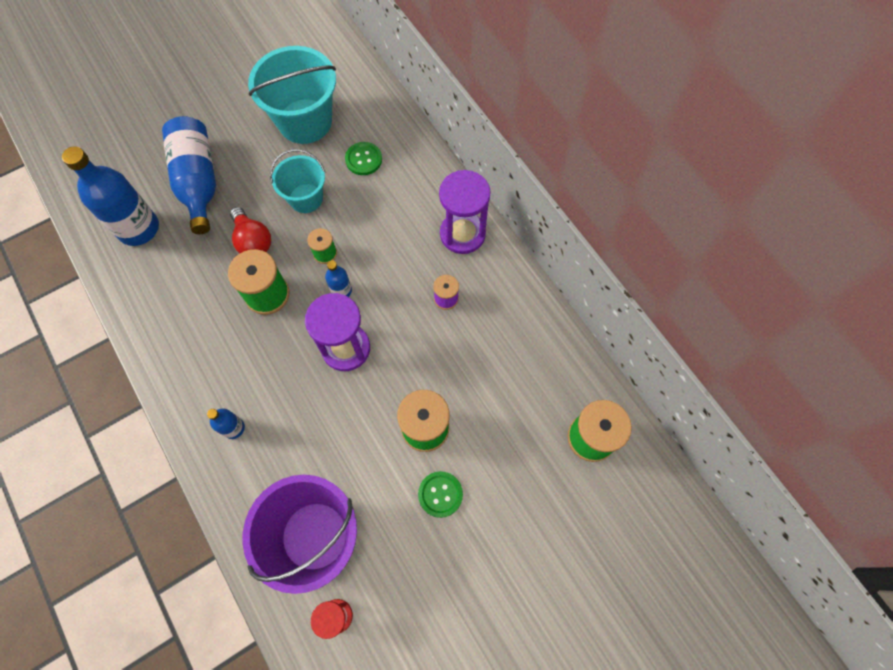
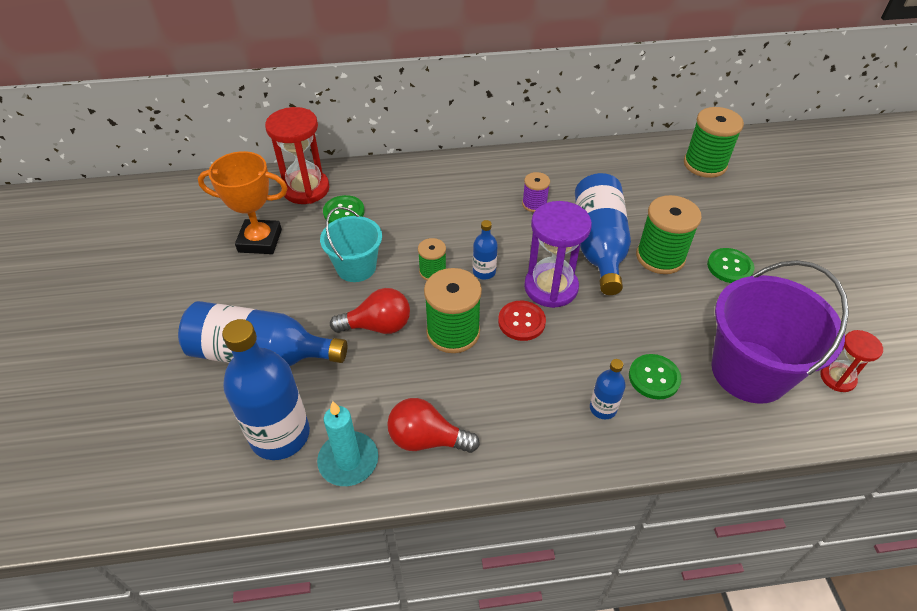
camera: 65 degrees left, 20 degrees down
(132, 278) = (348, 460): none -> turquoise candle
(165, 318) = (427, 439): none -> red light bulb
(278, 458) = (654, 377): none -> green button
(298, 339) = (521, 322): none -> red button
(305, 121) = (260, 241): turquoise bucket -> orange trophy
(378, 119) = (306, 189): none -> red hourglass
(416, 370) = (599, 245): none -> blue bottle
(462, 234) = (474, 174): purple hourglass -> none

